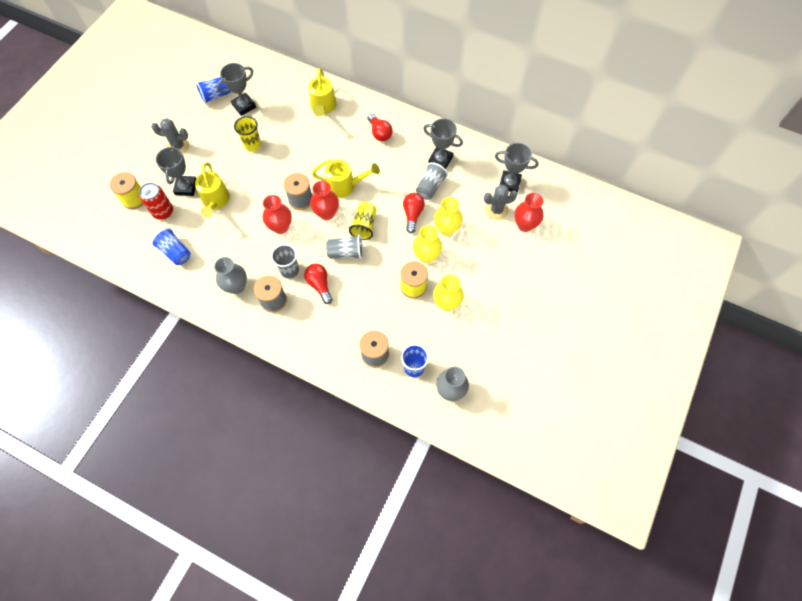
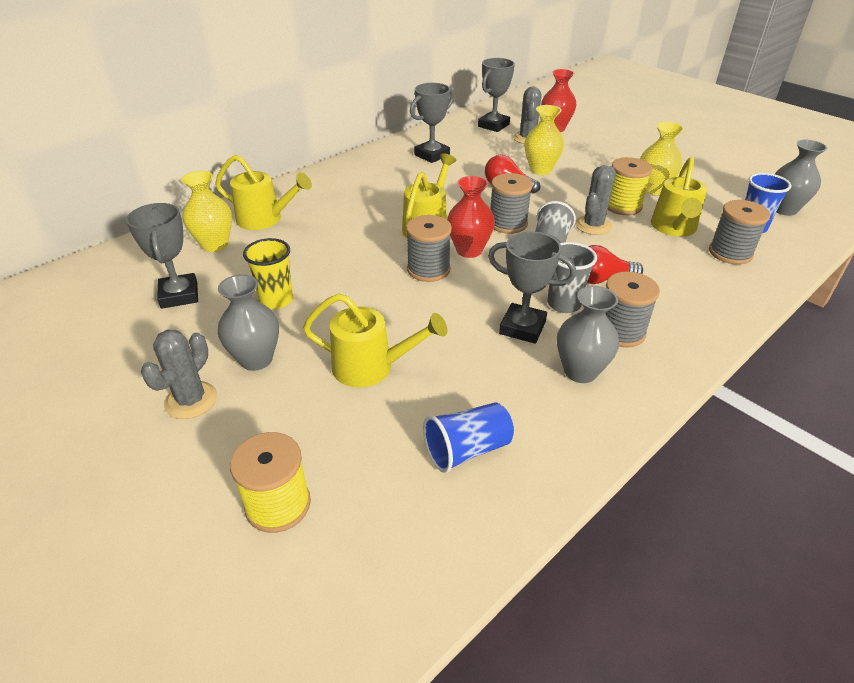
camera: 70 degrees left, 25 degrees down
(163, 212) = (349, 454): red can -> none
(186, 187) = (308, 405): grey trophy -> grey trophy (522, 327)
(208, 156) = (256, 359): none -> grey vase
(216, 95) = (117, 325): blue cup -> none
(280, 227) = (472, 298): red vase -> none
(364, 226) = (508, 223): yellow cup -> grey spool
(379, 133) = (354, 185): red light bulb -> none
(380, 272) = (593, 225): none -> grey cactus
(394, 320) = (674, 228): none -> yellow watering can
(426, 256) = (577, 189): yellow vase -> yellow vase (215, 245)
(430, 187) = (470, 168): grey cup -> none

